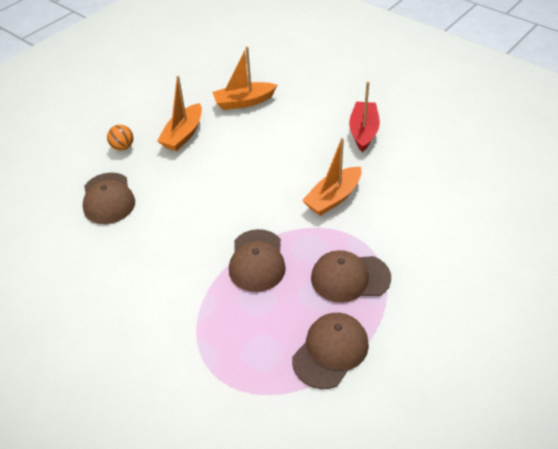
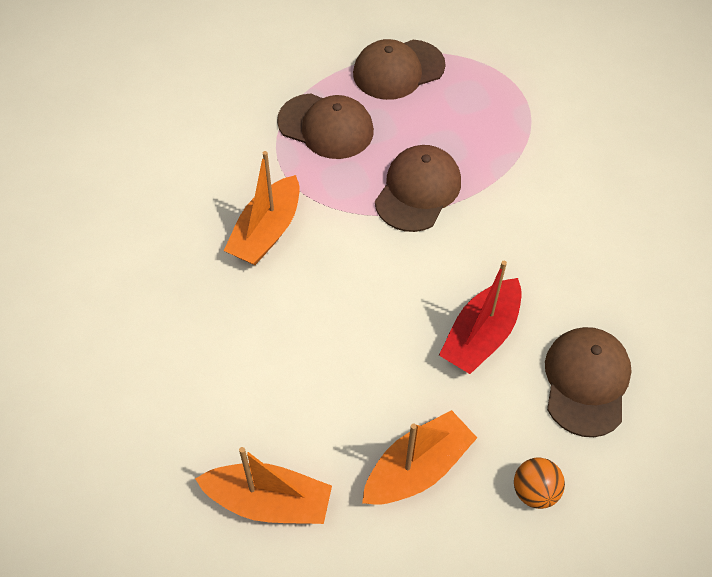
camera: 155 degrees left, 10 degrees up
(333, 198) = (266, 232): orange boat -> orange boat turned 135 degrees clockwise
(363, 132) = (131, 325): red boat -> red boat (481, 336)

